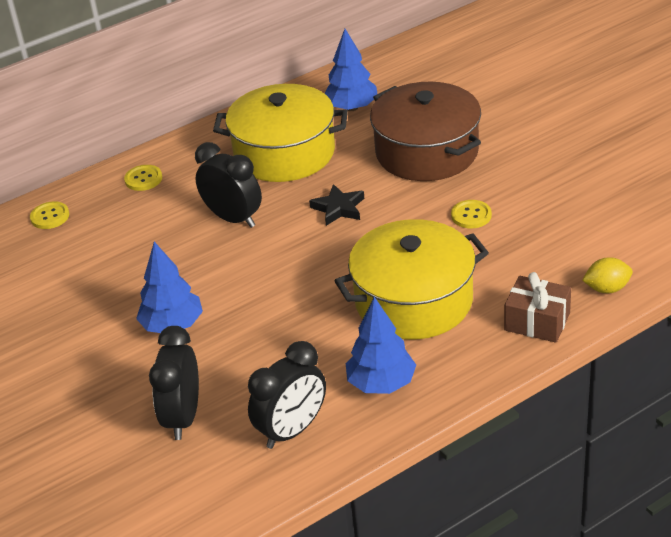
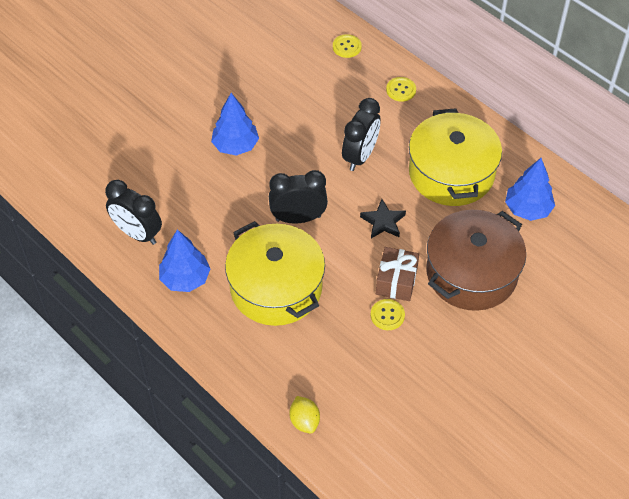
camera: 75 degrees right, 15 degrees up
(183, 417) = (147, 171): black clock -> black clock (298, 218)
(537, 321) = (260, 373): brown gift -> brown gift (396, 281)

